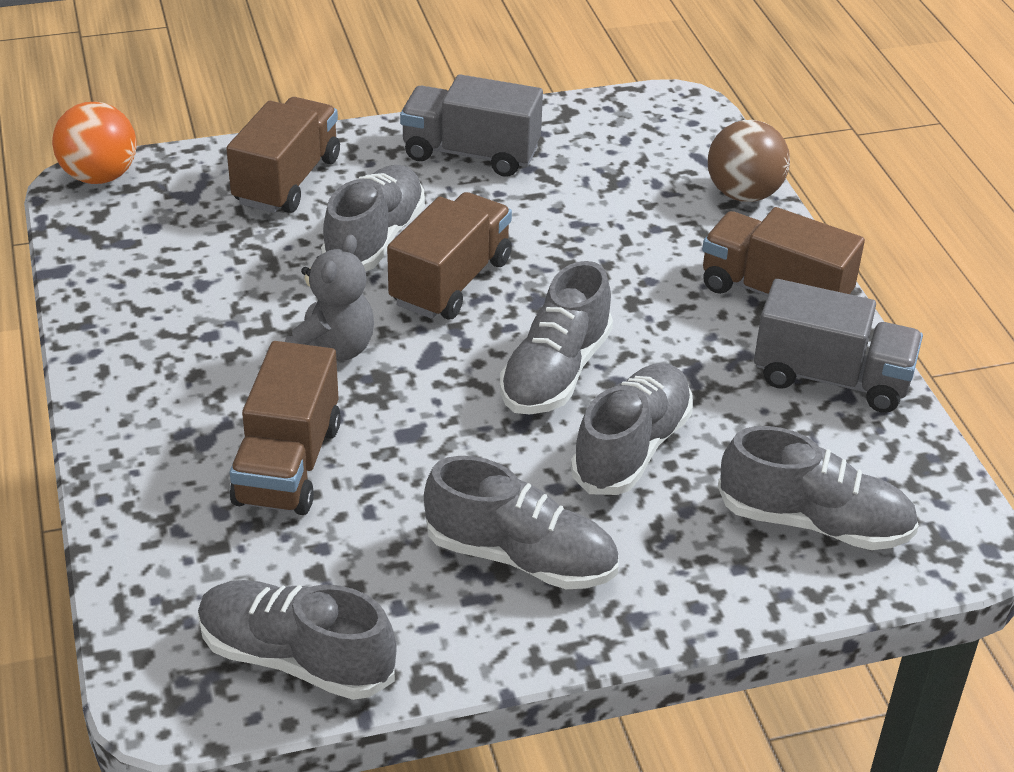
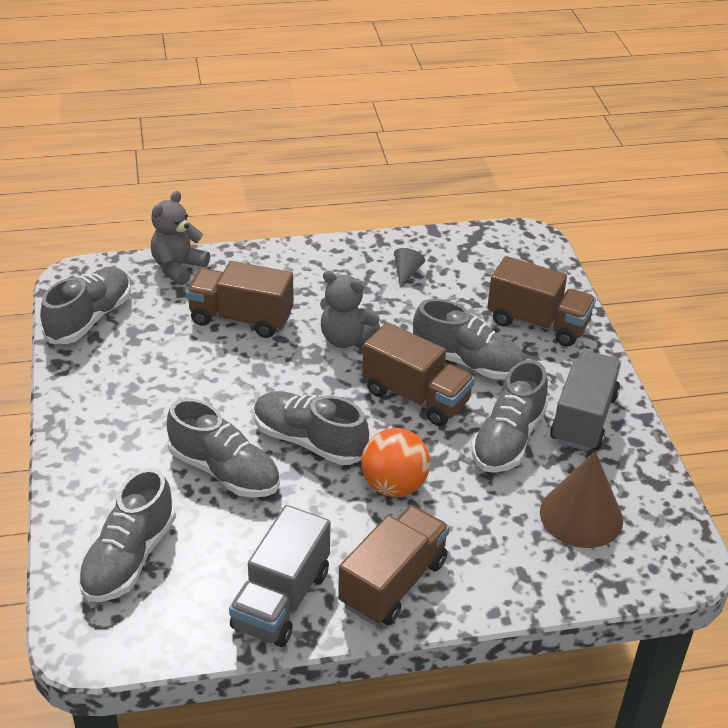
camera: 95 degrees right, 0 degrees up
(100, 176) = (536, 243): orange ball -> orange ball (394, 486)
(144, 559) = (178, 268): none -> grey teddy bear
(168, 295) = (406, 272): none -> grey cone
(521, 557) = (138, 409): grey shoe -> grey shoe (508, 439)
(631, 162) = (581, 515): none -> brown cone
(743, 194) = (537, 586): brown ball -> none

